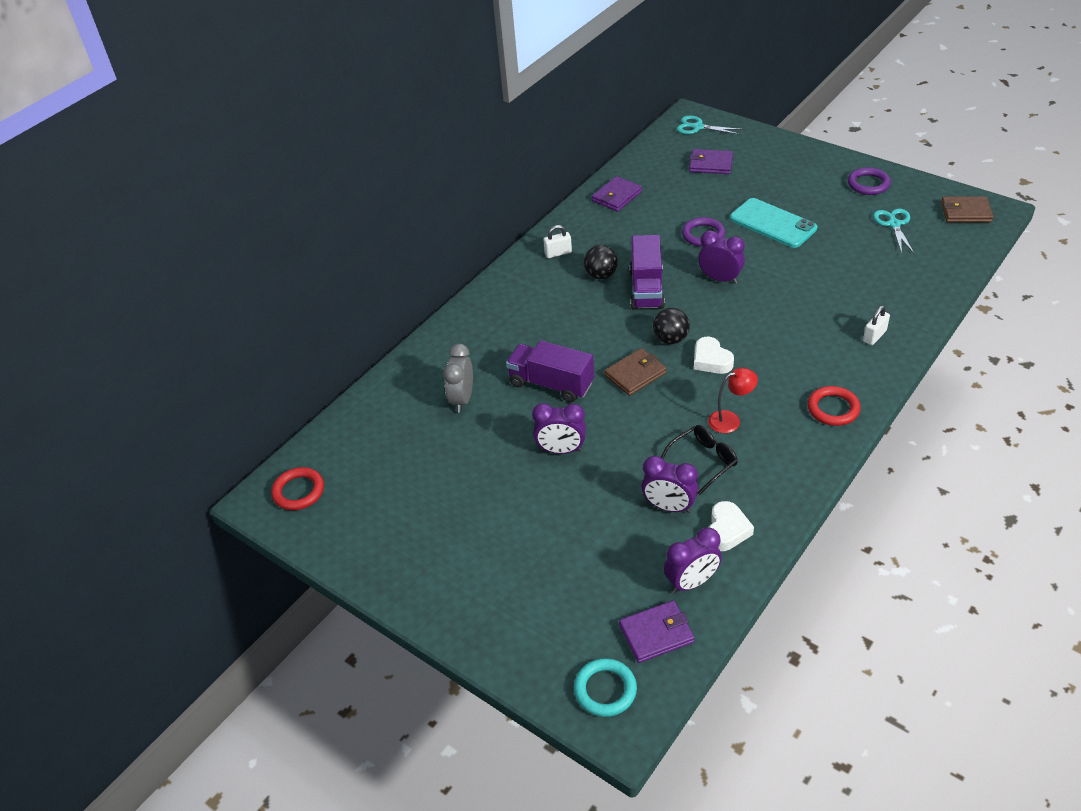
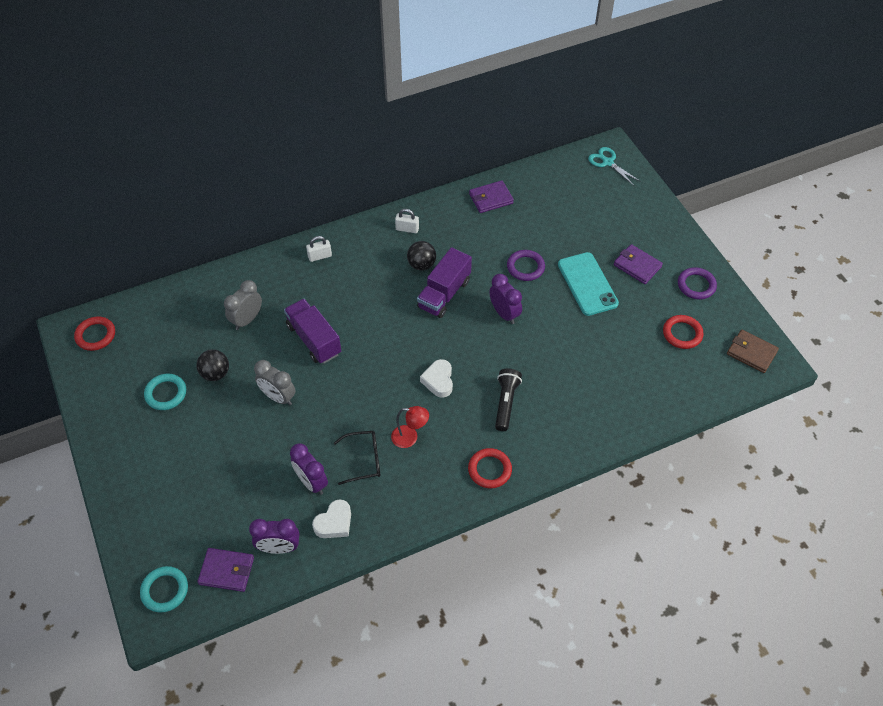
camera: 25 degrees right, 10 degrees up
(432, 506) = (166, 393): none -> turquoise ring
(561, 450) = (278, 397): purple clock -> grey clock
(635, 374) = (376, 363): brown wallet -> none
(670, 339) = (425, 347): black ball -> black ball (215, 373)
(710, 164) = (587, 203): purple wallet -> purple wallet (637, 266)
(793, 348) = (506, 403): none -> black flashlight
(874, 336) = (575, 426): white padlock -> white padlock (320, 256)
(894, 224) = (682, 334): turquoise scissors -> red ring

